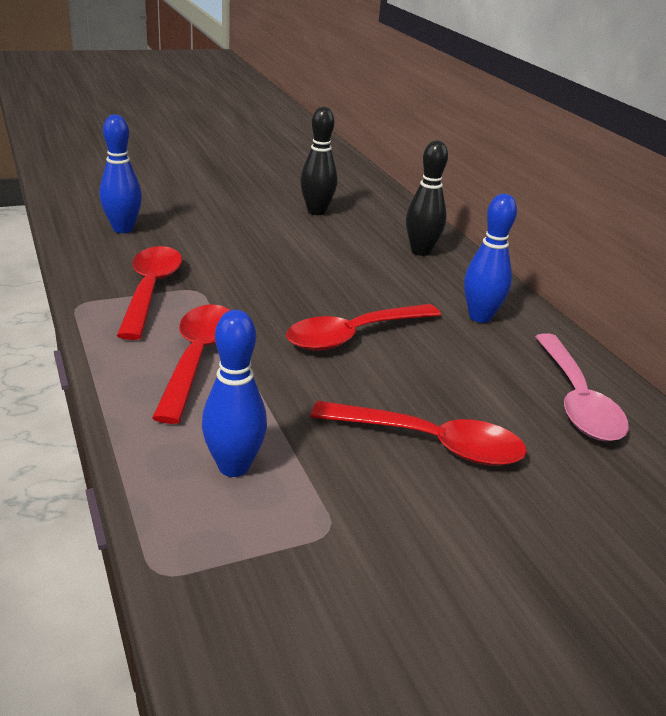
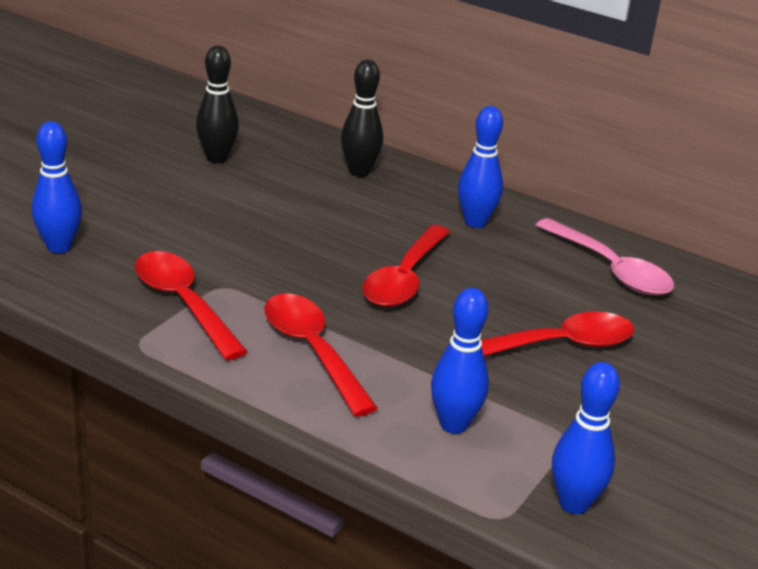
camera: 35 degrees left, 0 degrees up
(250, 599) = (574, 504): none -> blue bowling pin

